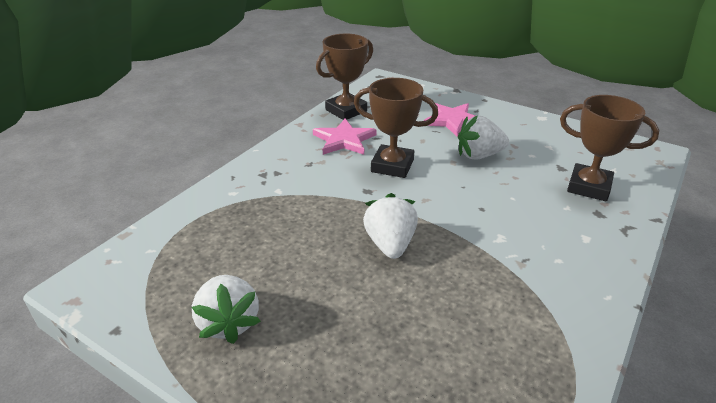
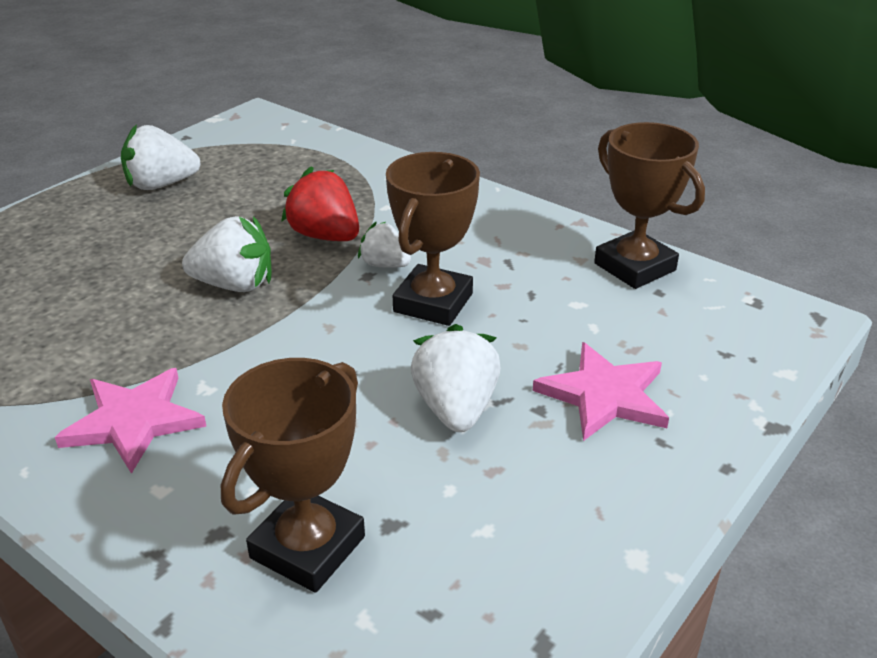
camera: 95 degrees right, 0 degrees up
(320, 212) = (325, 236): none -> red strawberry
(344, 140) = (523, 261): pink star -> pink star (134, 421)
(354, 185) = (384, 265): none -> white strawberry

